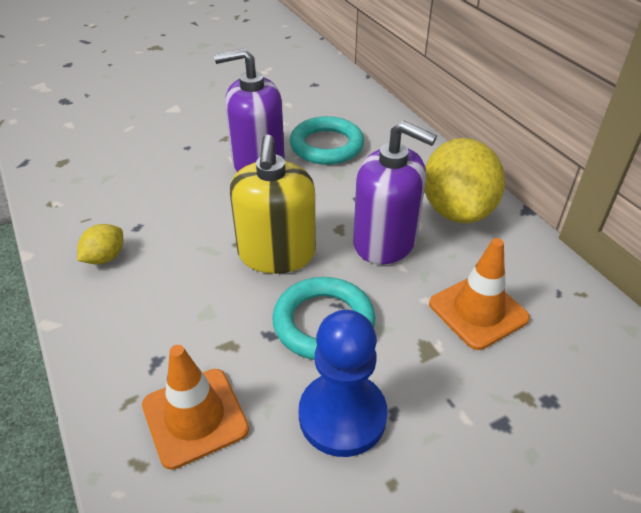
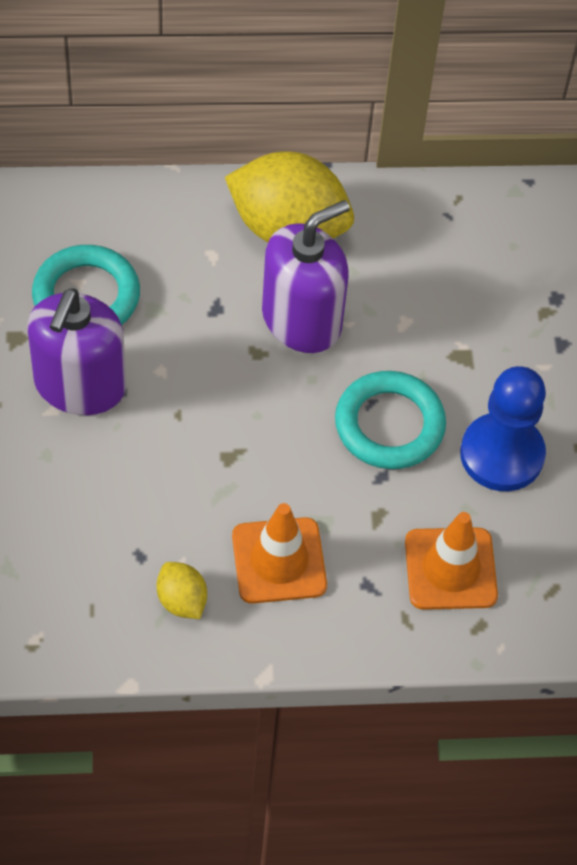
camera: 70 degrees left, 15 degrees up
(276, 254) = (267, 428): yellow soap dispenser -> none
(478, 311) = (438, 292): orange traffic cone -> orange traffic cone (279, 561)

